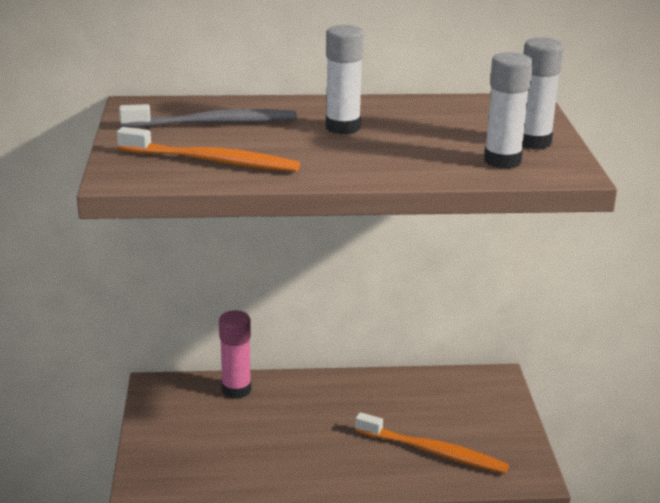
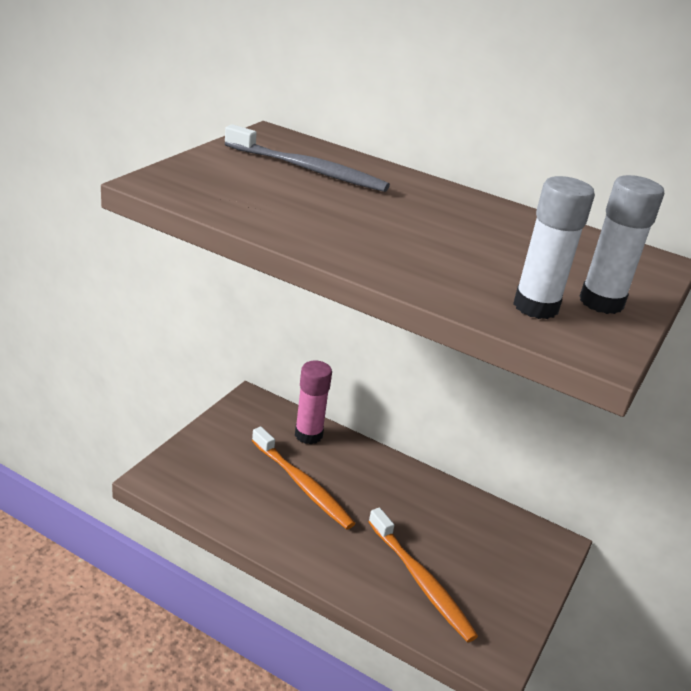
camera: 30 degrees right, 5 degrees up
(212, 161) = (252, 198): orange toothbrush -> orange toothbrush (302, 485)
(342, 127) = (419, 214): white glue stick -> none

